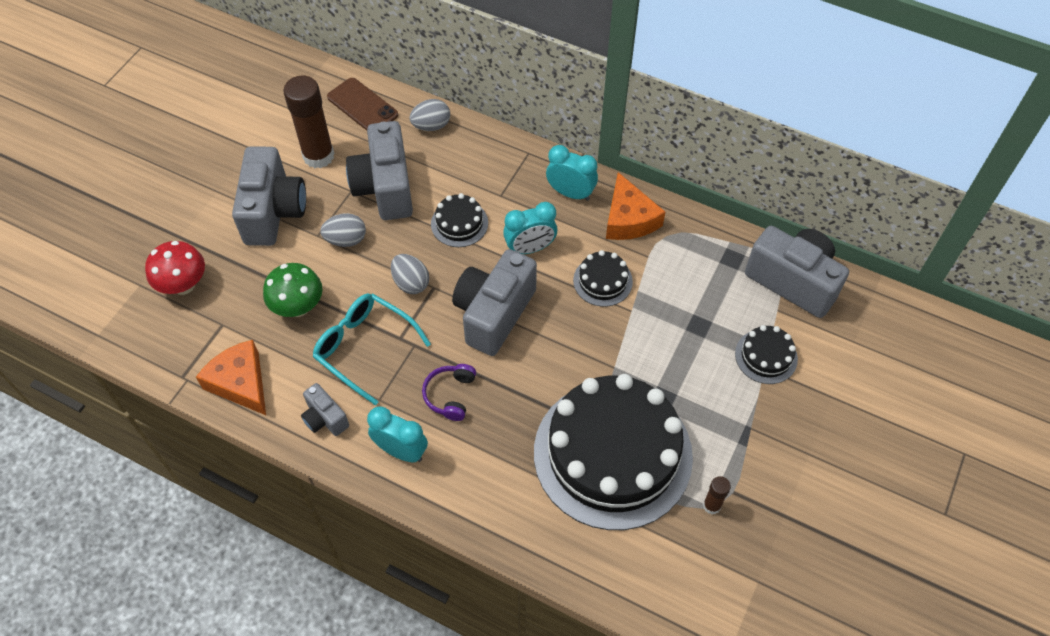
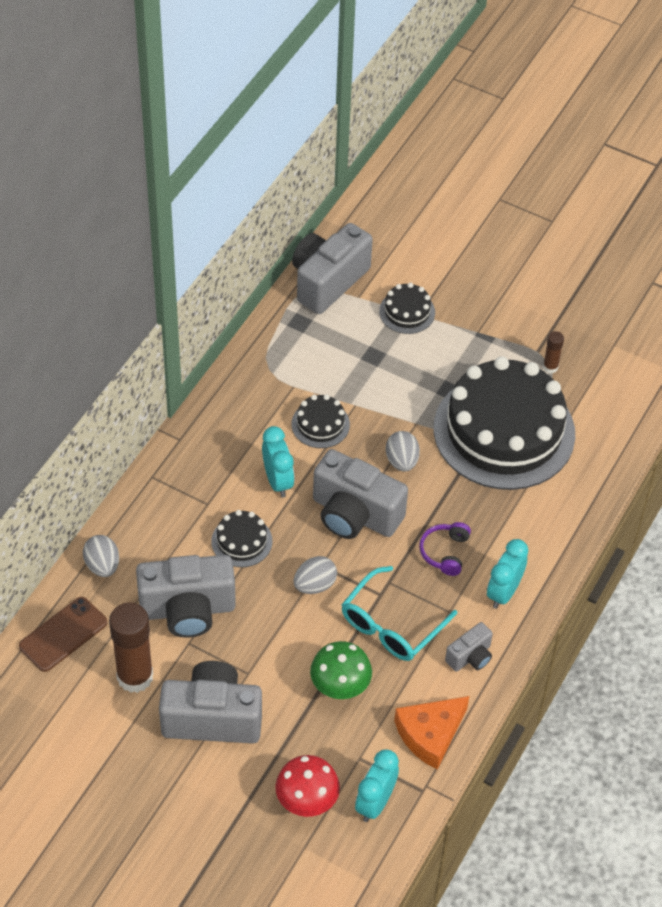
camera: 90 degrees left, 5 degrees down
(346, 240) = (256, 645): grey egg -> grey egg (402, 461)
(450, 395) = (445, 552): purple headphones -> purple headphones turned 90 degrees clockwise
(570, 193) = (210, 443): turquoise clock -> turquoise clock (375, 803)
(629, 219) = (247, 397): orange cheese -> none

